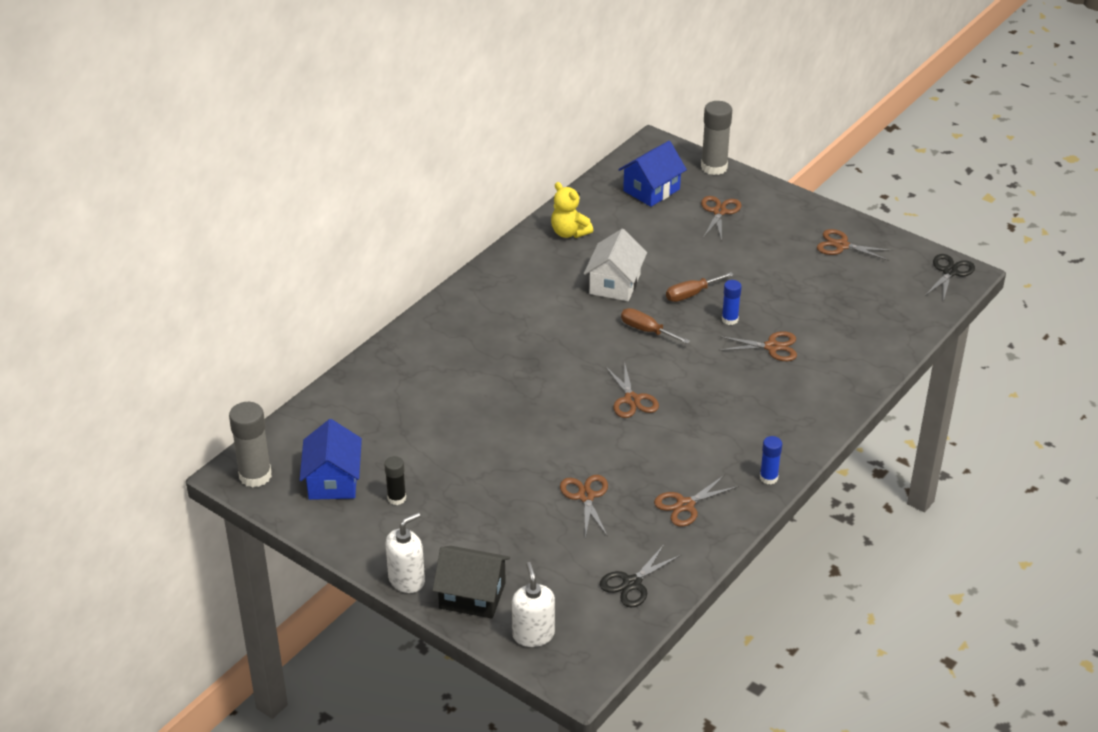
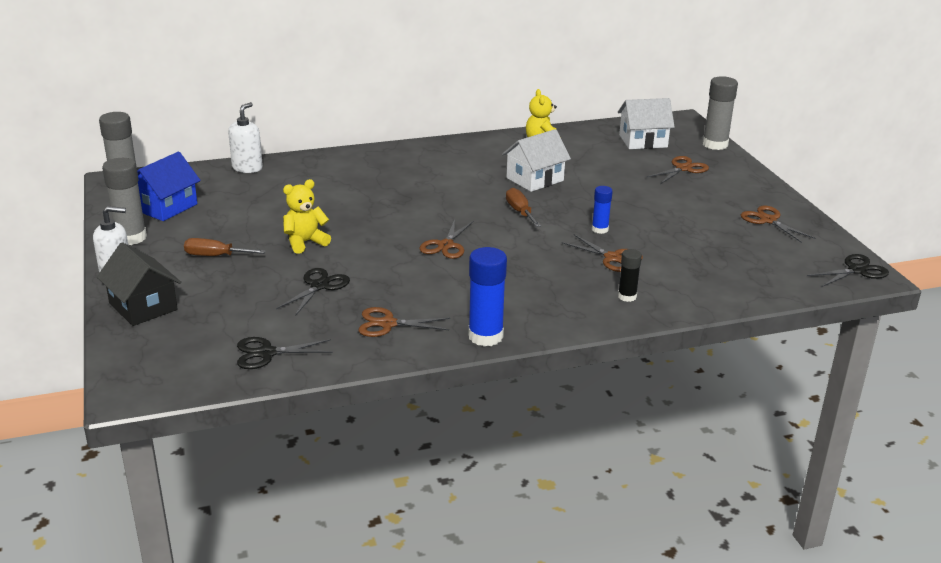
camera: 35 degrees right, 10 degrees down
(353, 532) = (131, 237): none -> grey glue stick
(396, 498) = (189, 232): black glue stick -> black glue stick (627, 296)
(513, 456) = (305, 242): none -> yellow teddy bear
(533, 634) = (143, 349): white soap dispenser -> white soap dispenser (247, 168)
(586, 496) = (319, 286): brown scissors -> black scissors
(651, 190) = (643, 141): blue house -> white house
(691, 294) = (589, 205): brown screwdriver -> brown screwdriver (215, 256)
(768, 478) = (485, 336): blue glue stick -> blue glue stick, size x1.76

